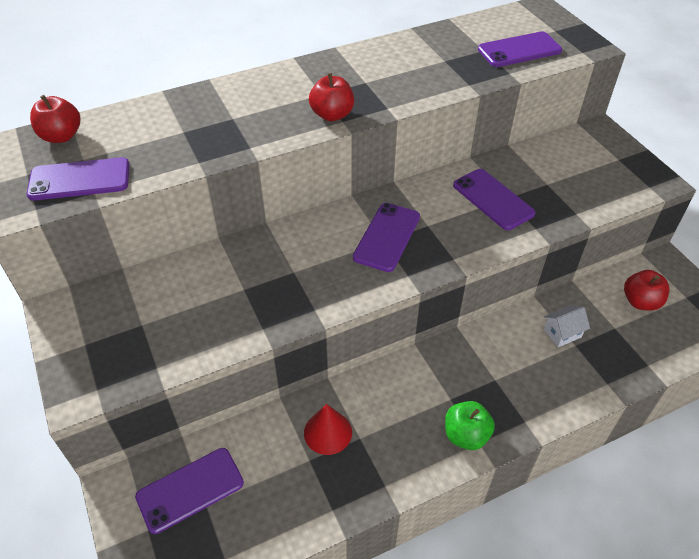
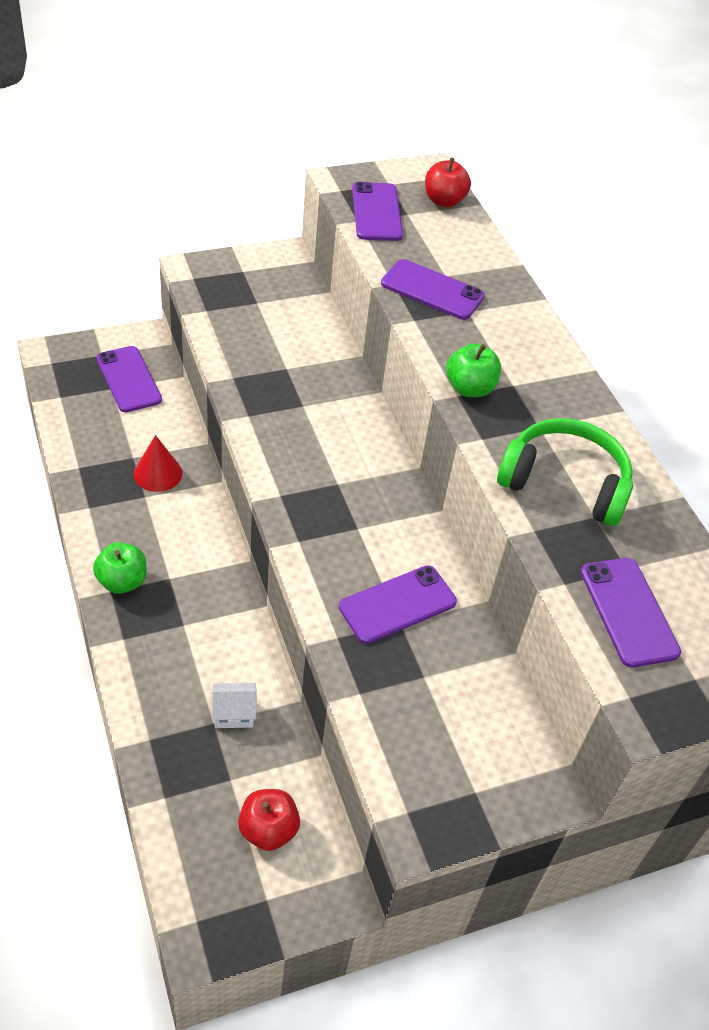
camera: 90 degrees right, 0 degrees up
(332, 115) = (469, 388): red apple -> green apple
(387, 237) = (343, 487): purple phone -> purple phone (432, 290)
(419, 72) = (565, 483): none -> green headphones
(562, 333) = (234, 713): white house -> white house turned 75 degrees counterclockwise

